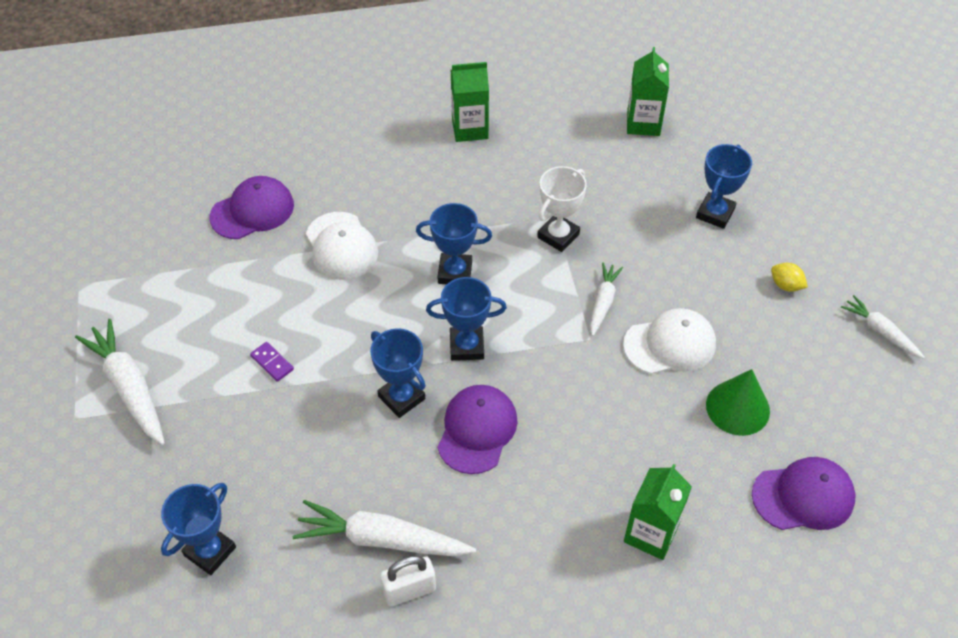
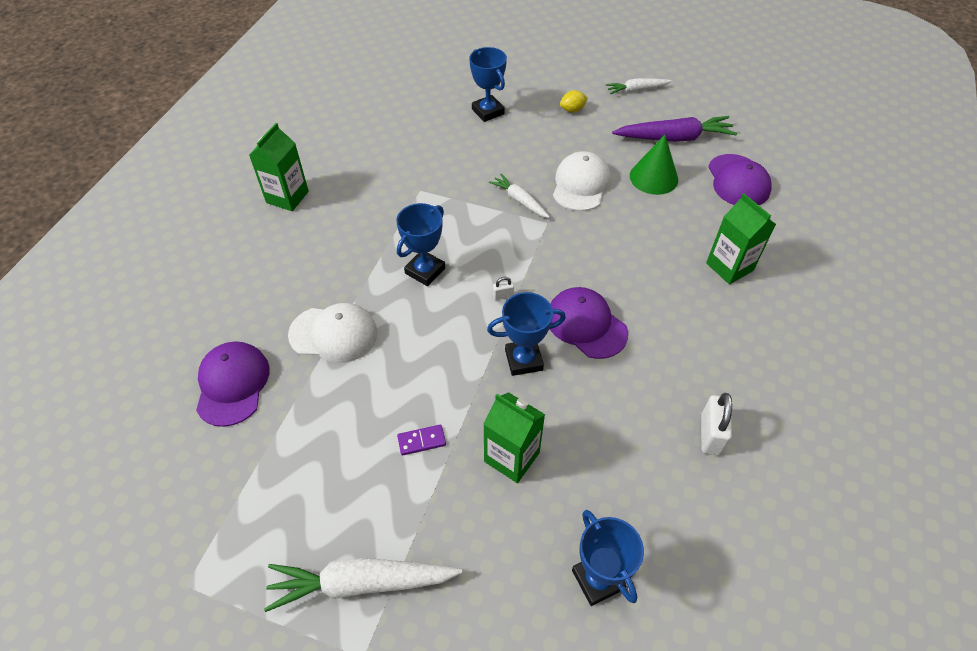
camera: 60 degrees left, 0 degrees up
(381, 539) = (653, 434): white carrot -> none
(467, 346) = (503, 296): blue trophy -> white padlock
(558, 236) = (440, 196): white trophy -> none
(643, 123) = (377, 106): green carton -> green carton (511, 457)
(803, 496) = (738, 181): purple cap -> purple cap turned 150 degrees clockwise
(825, 403) = (674, 138): none -> purple carrot

